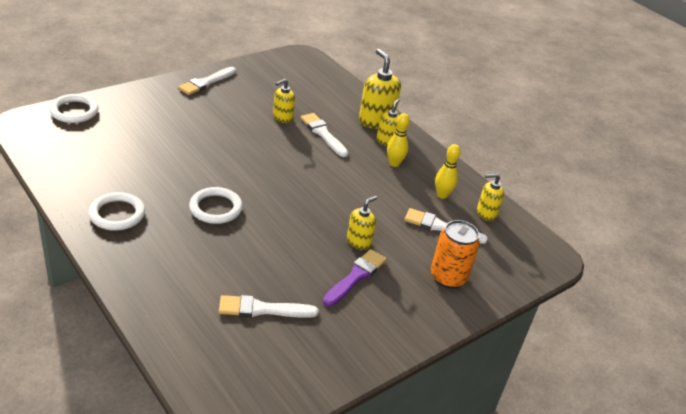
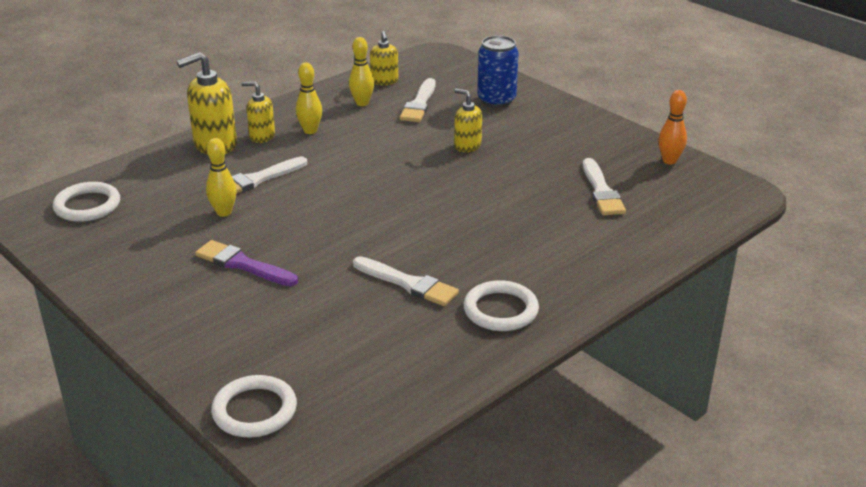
camera: 90 degrees left, 5 degrees down
(206, 82) = (130, 290): white brush -> white brush (408, 283)
(215, 208) = (452, 239): white ring -> white ring (87, 205)
(282, 117) = (224, 212): yellow soap dispenser -> yellow bowling pin
(309, 377) = (669, 161): none -> orange bowling pin
(356, 276) = (523, 145): purple brush -> purple brush (243, 264)
(448, 277) = (496, 100): orange can -> blue can

